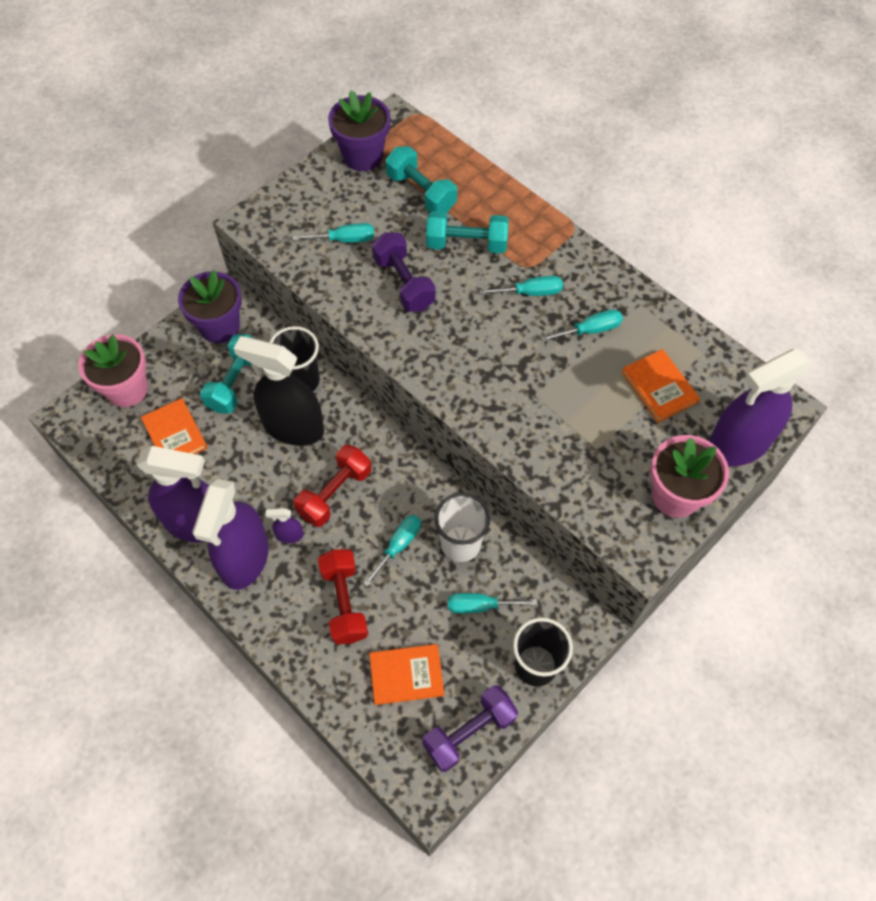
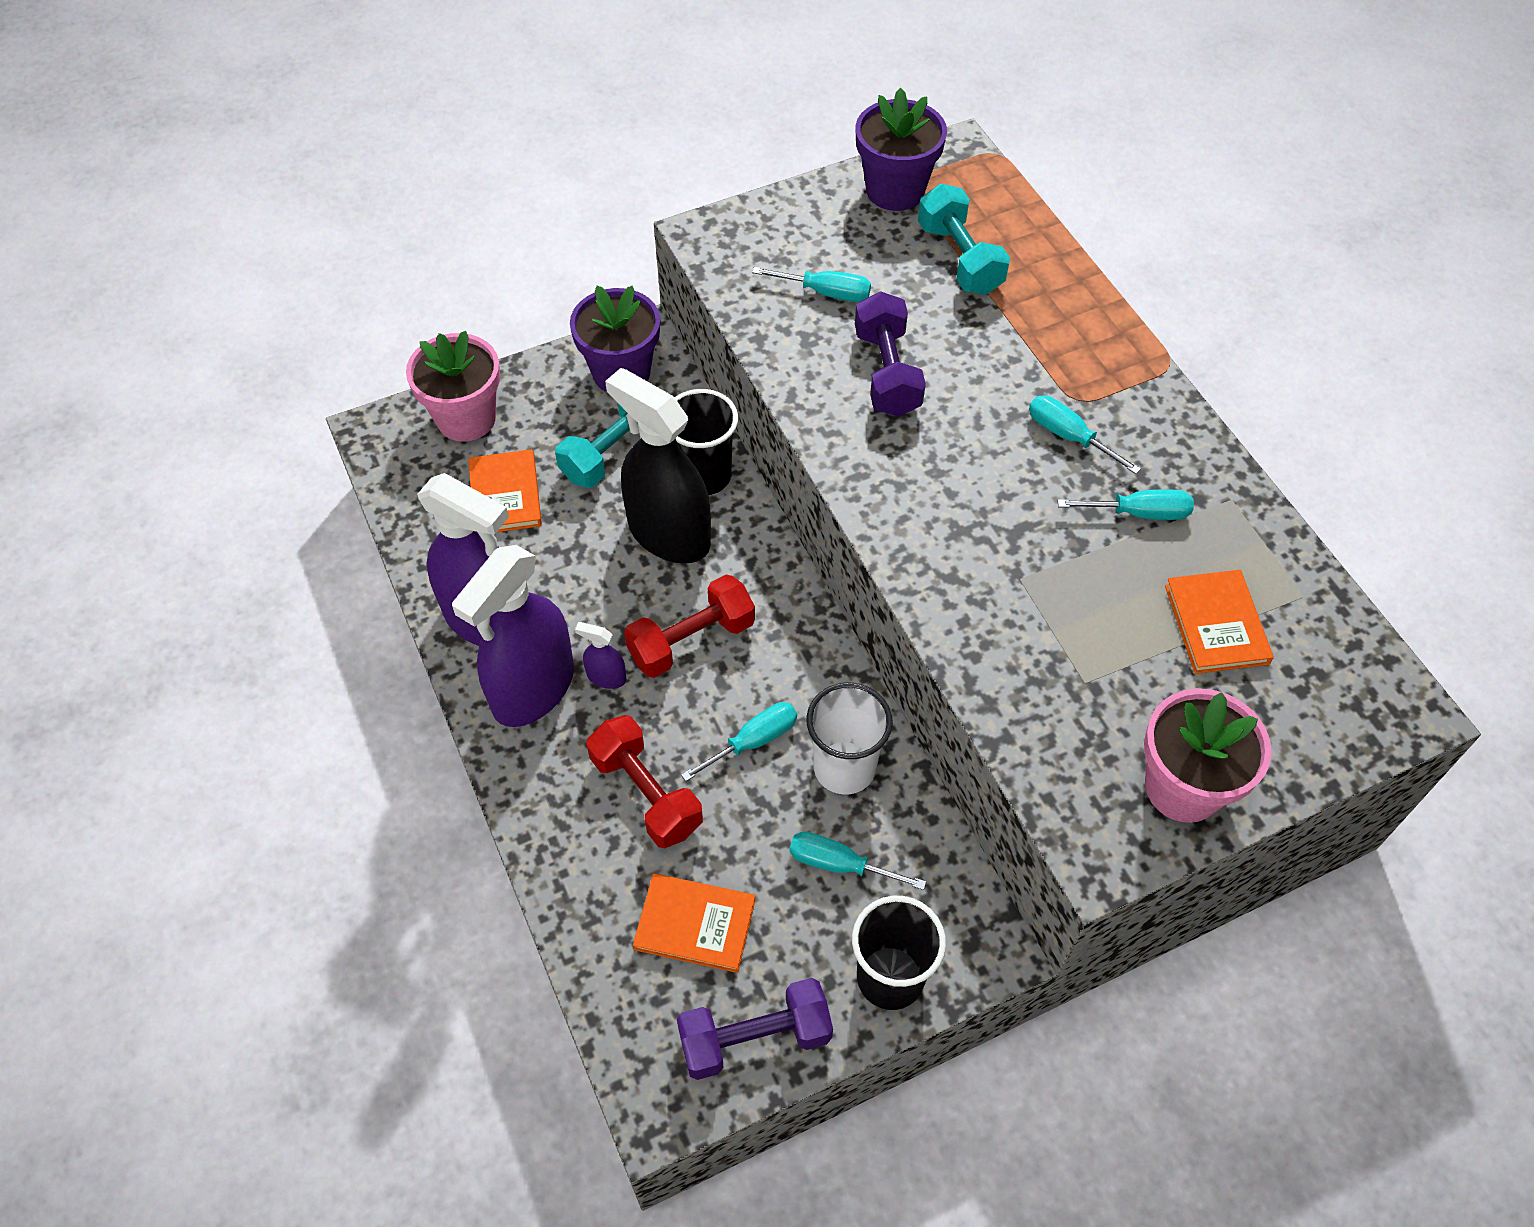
camera: 20 degrees right, 5 degrees down
(344, 602) = (646, 793): red dumbbell -> red dumbbell turned 45 degrees counterclockwise
(466, 244) = (999, 344): turquoise dumbbell -> none
(530, 292) = (1068, 436): turquoise screwdriver -> turquoise screwdriver turned 150 degrees counterclockwise
(738, 444) = (1312, 744): purple spray bottle -> none

